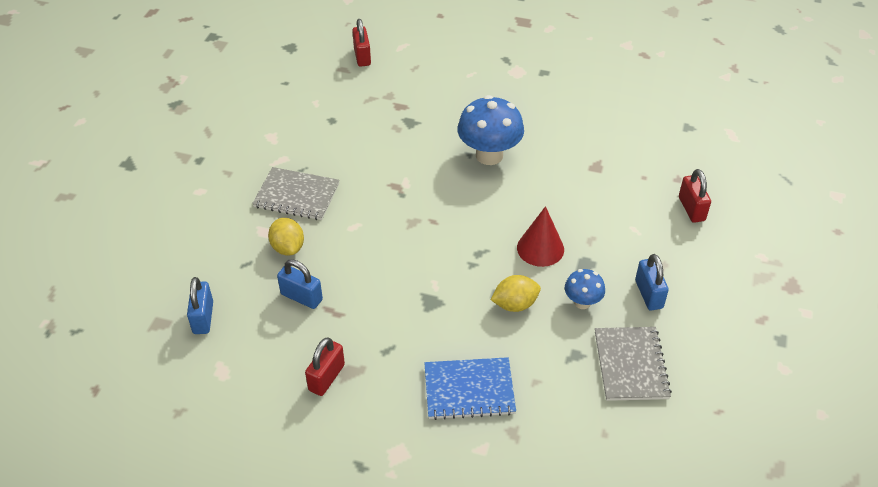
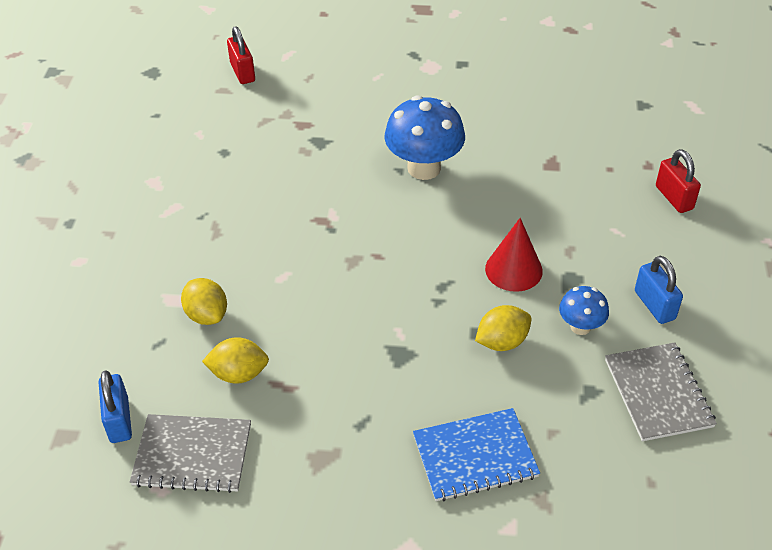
camera: 10 degrees left, 0 degrees up
(296, 195) = (202, 249): grey notebook -> grey notebook (192, 455)
(301, 297) = (239, 374): blue padlock -> yellow lemon
(326, 377) = (295, 471): red padlock -> none

